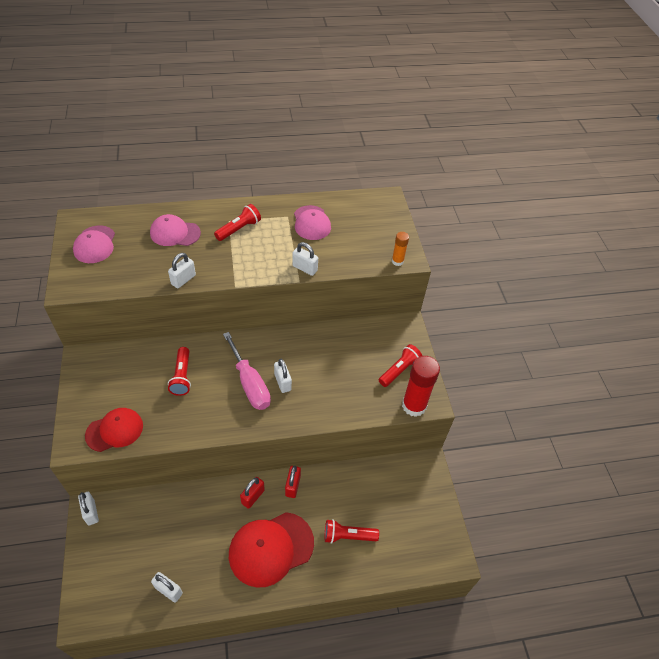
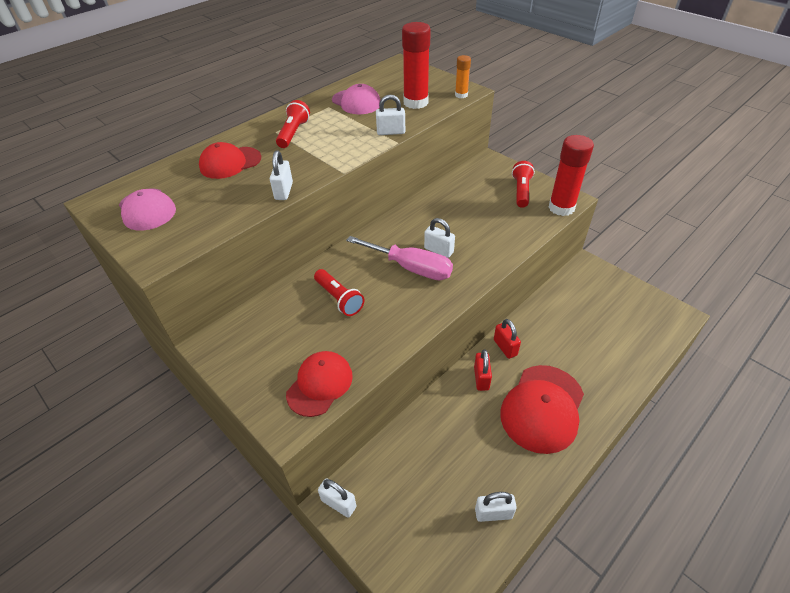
camera: 30 degrees left, 5 degrees down
(175, 233) = (230, 163): pink cap -> red cap
(348, 536) = (590, 354): red flashlight -> none
(354, 249) = (415, 102): none -> red glue stick

